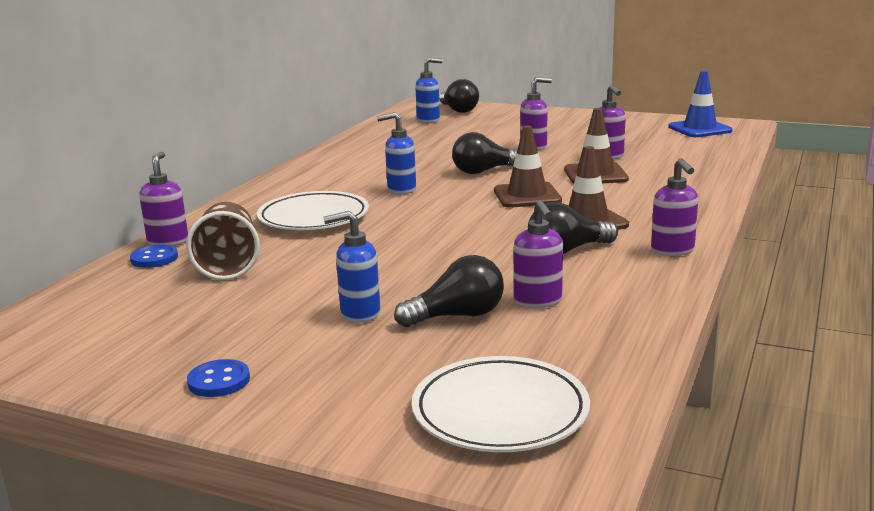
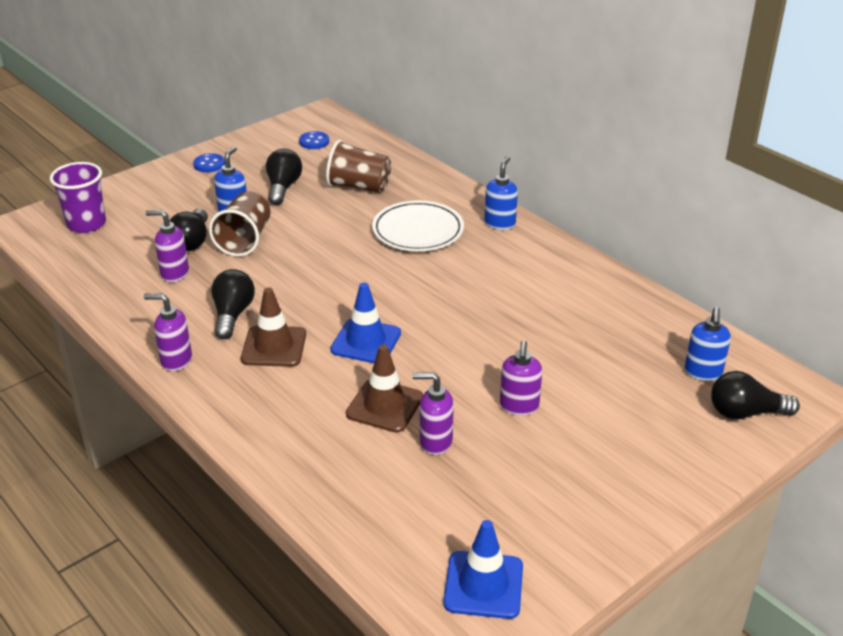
camera: 115 degrees right, 15 degrees up
(154, 258) = (397, 165): blue button -> blue button (314, 142)
(168, 241) = (425, 172): purple soap dispenser -> none
(401, 189) = (448, 284): blue soap dispenser -> blue soap dispenser (500, 223)
(419, 287) = (244, 240): none -> brown cup
(484, 171) = (460, 343): black light bulb -> black light bulb (283, 187)
(500, 412) = (86, 224): white plate -> purple cup
(527, 196) = (366, 341): brown traffic cone -> blue traffic cone

